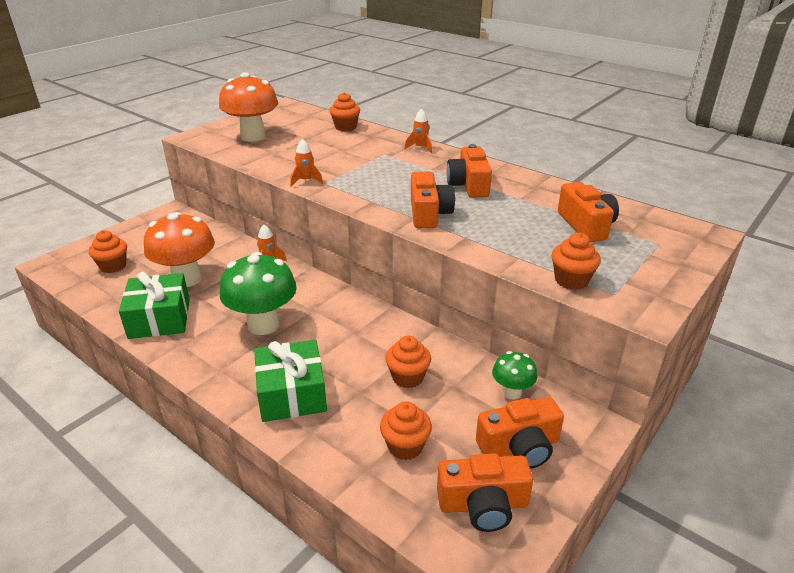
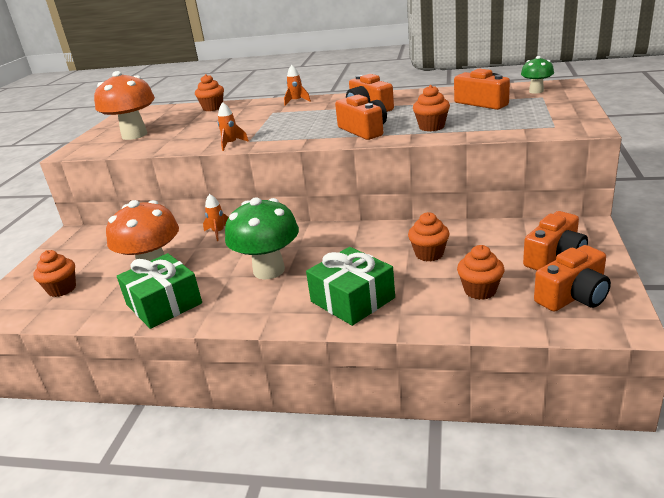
camera: 25 degrees left, 5 degrees down
(511, 392) = (511, 232): green mushroom -> green mushroom (536, 91)
(571, 280) = (518, 129): orange cupcake -> orange cupcake (431, 127)

